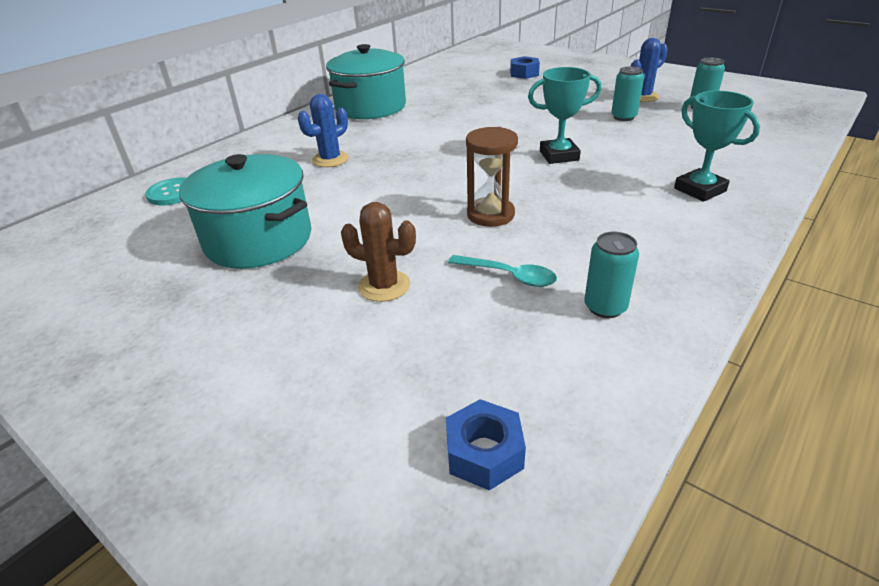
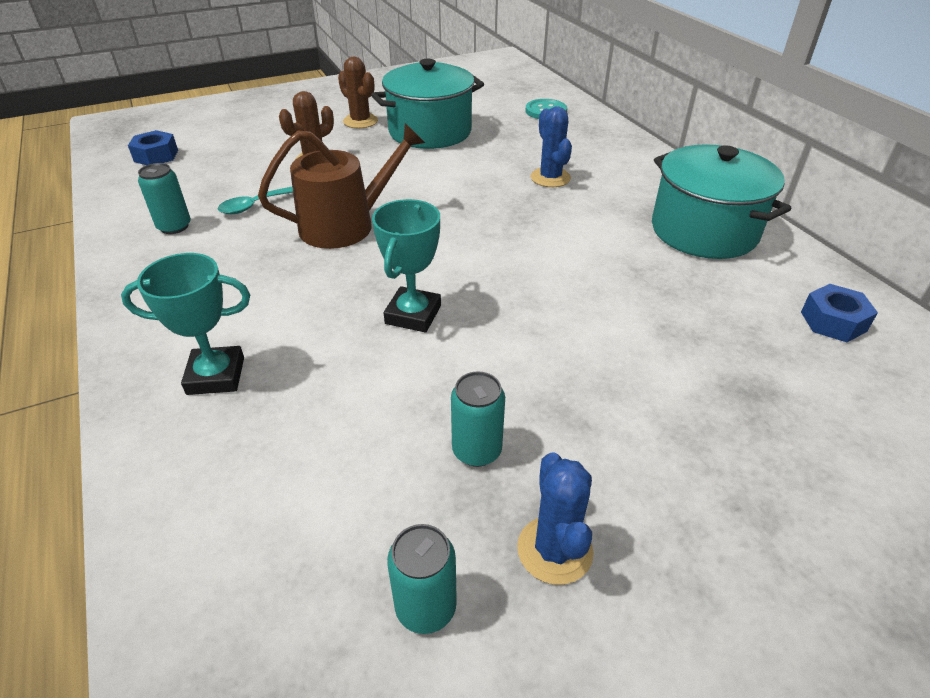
camera: 115 degrees right, 5 degrees up
(246, 300) = (360, 121): none -> brown cactus
(490, 214) = (345, 225): brown hourglass -> brown watering can
(524, 73) = (815, 446): blue nut -> blue nut (833, 321)

